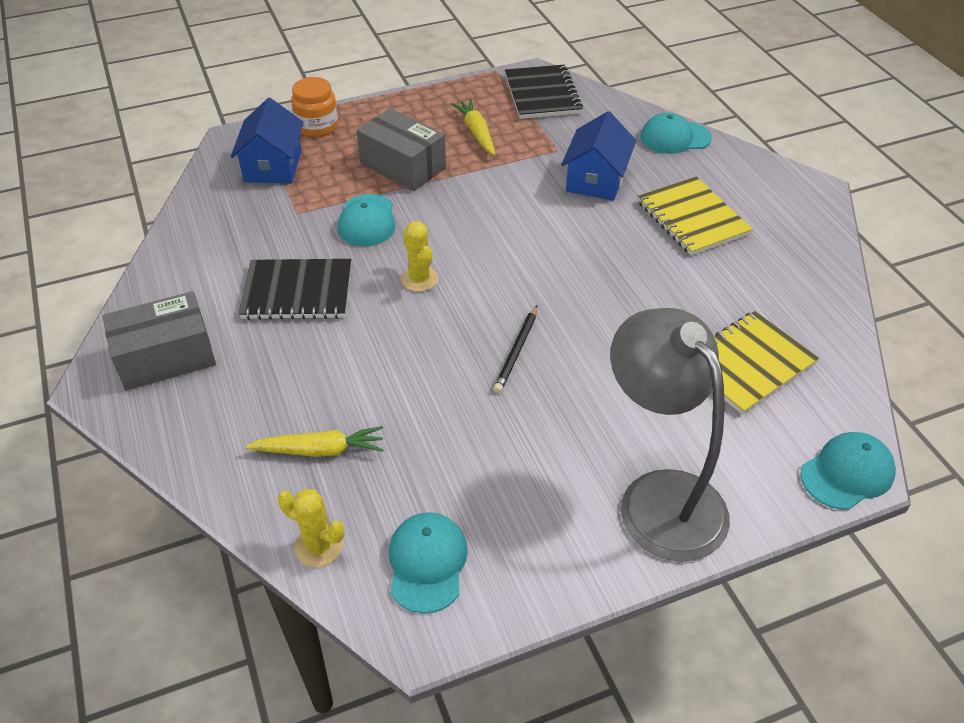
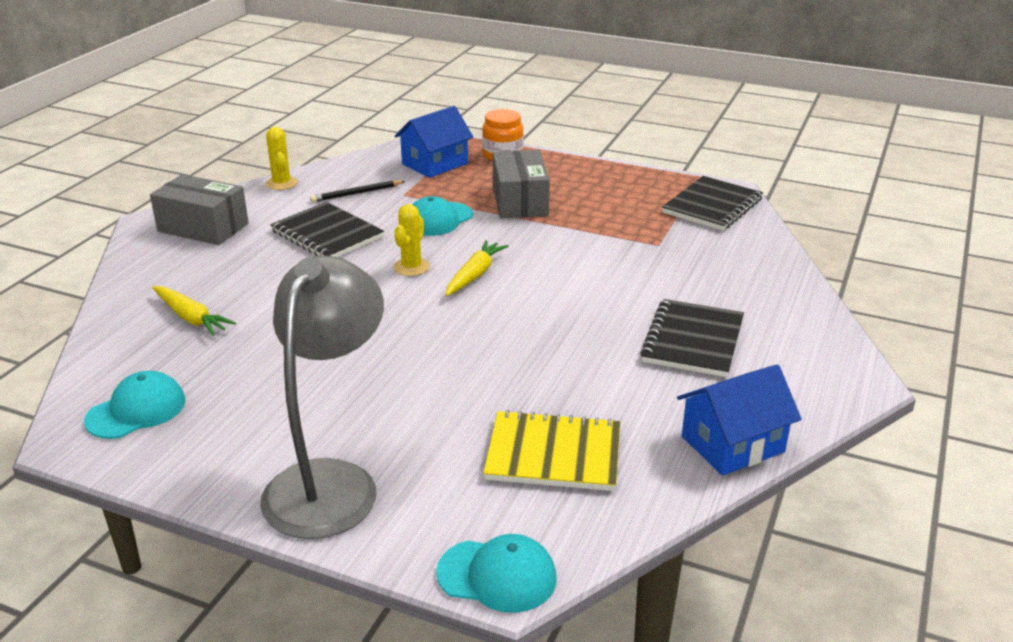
camera: 45 degrees right, 15 degrees down
(318, 546) = (104, 362): yellow cactus -> yellow cactus (281, 183)
(476, 132) = (611, 206): yellow carrot -> yellow carrot (475, 275)
(517, 351) = (398, 341): black pencil -> black pencil (357, 193)
(596, 179) = (655, 276): blue house -> blue house (732, 444)
(675, 137) = (782, 283): turquoise cap -> none
(692, 218) = (693, 340): yellow notebook -> black notebook

